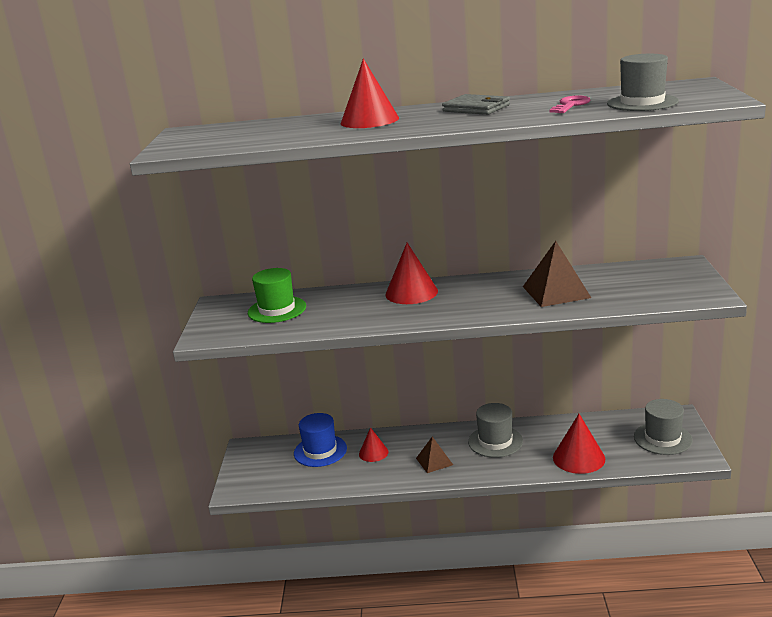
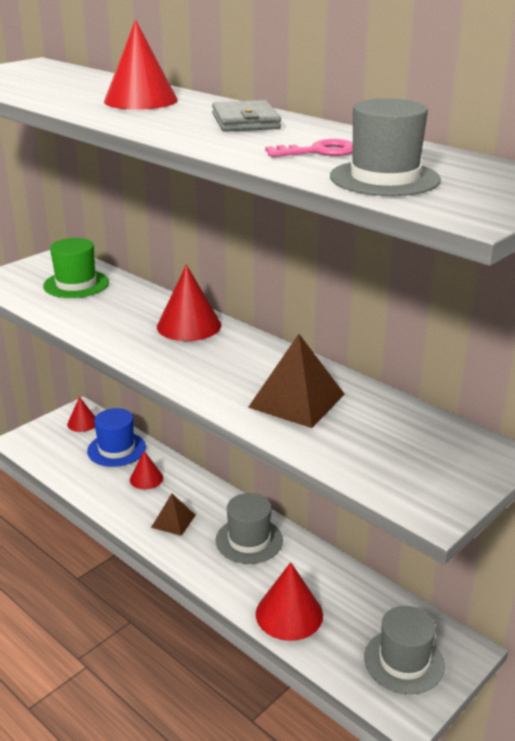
camera: 40 degrees right, 5 degrees up
(263, 452) = (82, 423): none -> red cone

